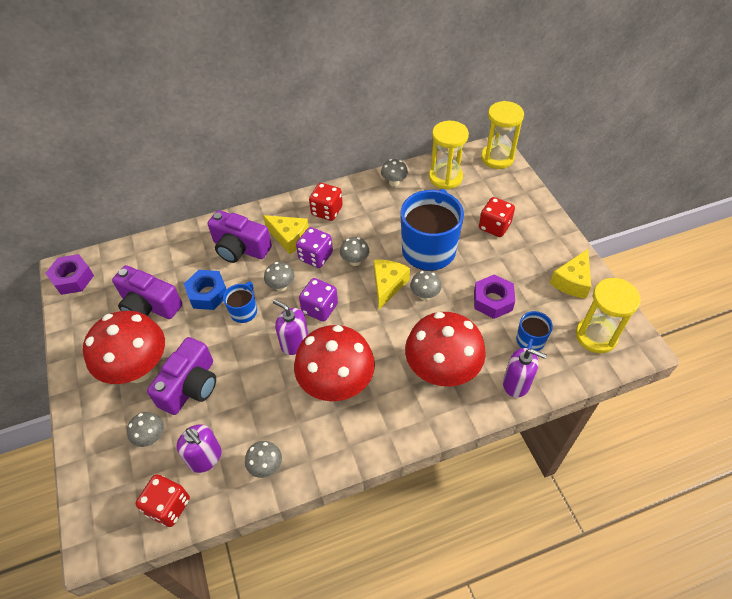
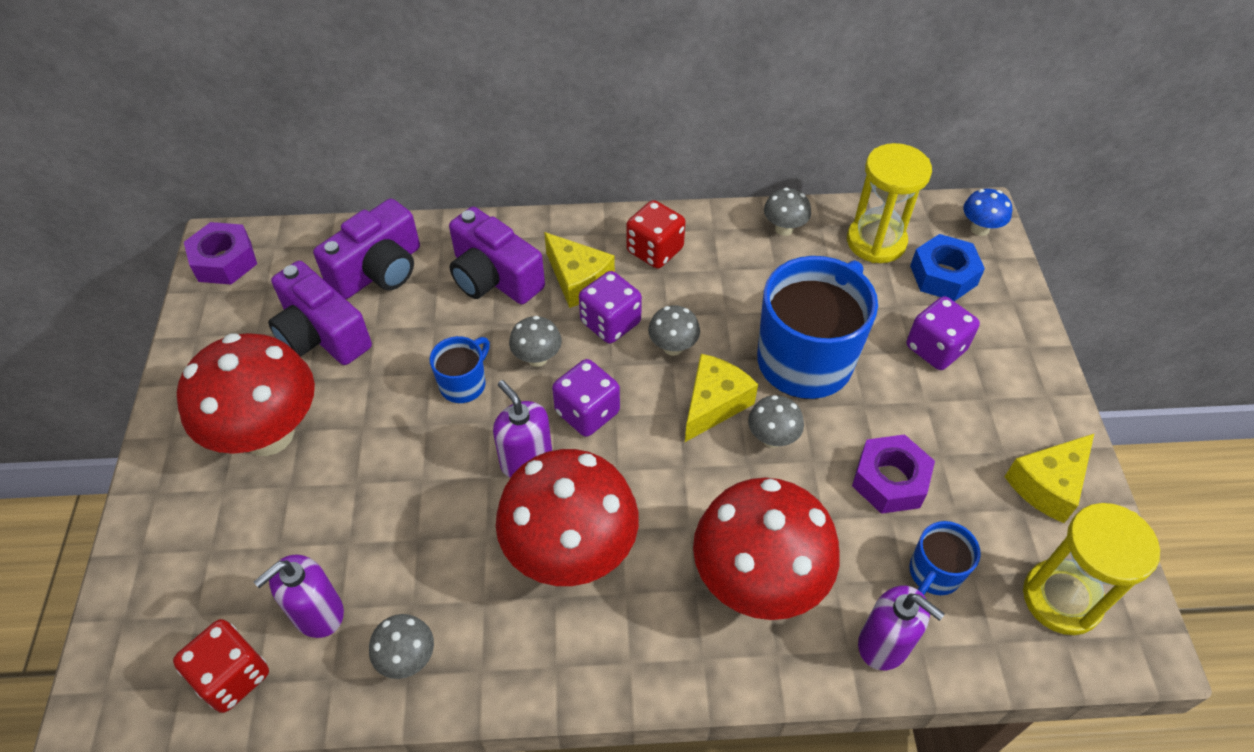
camera: 15 degrees right, 0 degrees up
(151, 437) = (248, 552): grey mushroom -> none
(190, 386) = (337, 485): purple camera -> purple camera (379, 270)
(205, 458) = (317, 613): purple soap dispenser -> purple soap dispenser turned 75 degrees clockwise
(208, 294) = (417, 340): blue nut -> blue nut (943, 275)
(494, 226) = (935, 348): red dice -> purple dice
(497, 158) = (979, 229): yellow hourglass -> blue mushroom

